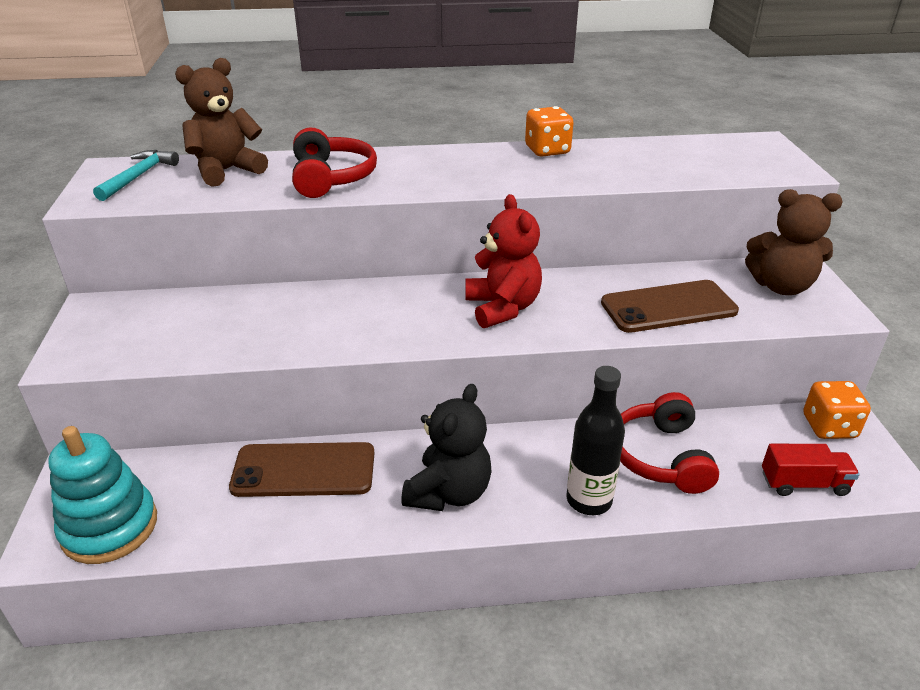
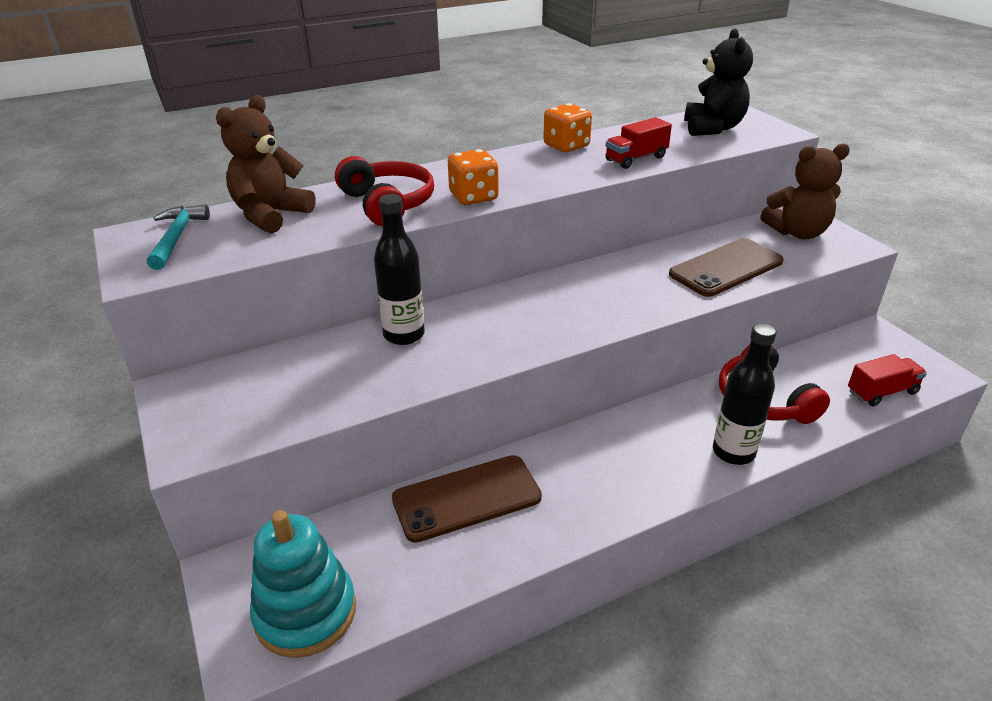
camera: 20 degrees left, 0 degrees up
(305, 304) = (404, 335): none -> black bottle
(449, 492) = (613, 480): black teddy bear -> black teddy bear (712, 128)
(502, 308) = (590, 298): red teddy bear -> none
(607, 174) = (636, 159): none -> red truck
(829, 427) = (869, 342): orange dice -> orange dice (473, 197)

